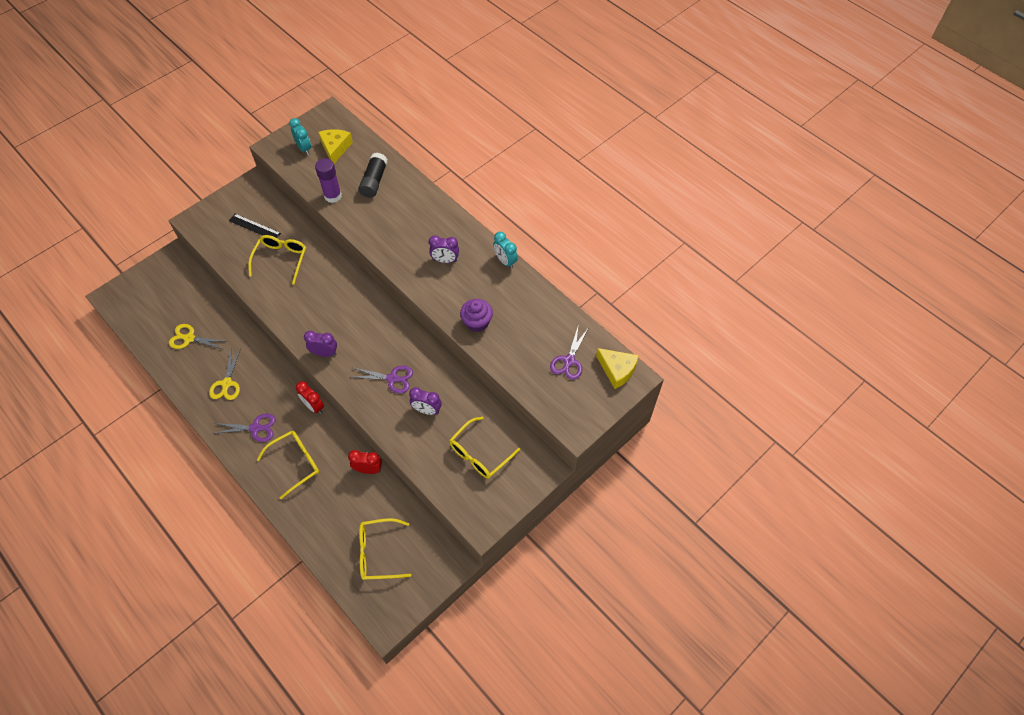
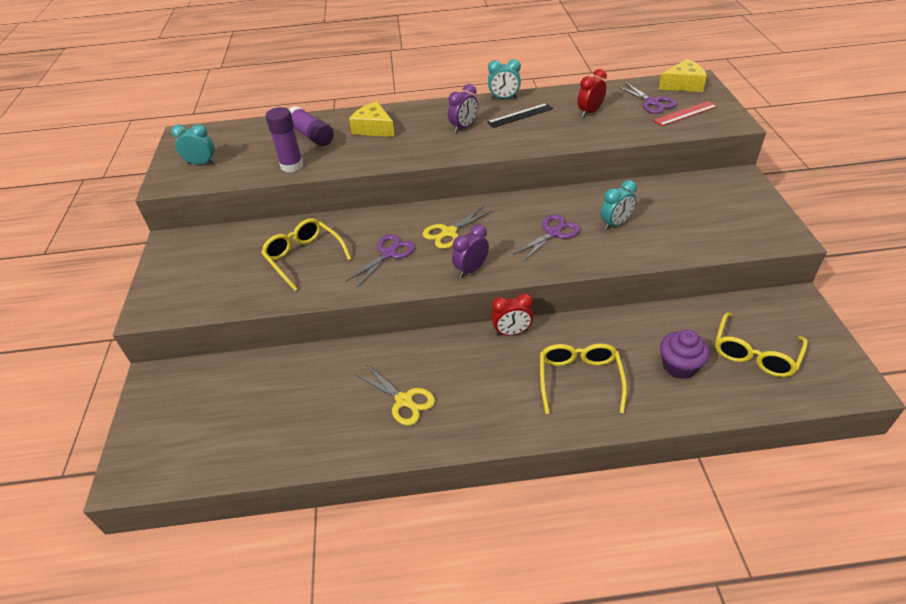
camera: 50 degrees left, 15 degrees down
(189, 338) = (296, 412): yellow scissors -> yellow scissors (449, 232)
(254, 227) = (231, 262): black ruler -> black ruler (520, 115)
(255, 428) = (497, 398): purple scissors -> purple scissors (388, 253)
(335, 148) = (234, 145): yellow cheese -> yellow cheese (373, 128)
(368, 469) = (634, 320): red clock -> red clock (589, 112)
(374, 181) = (311, 135): black glue stick -> purple glue stick
(427, 410) = (615, 224): purple clock -> turquoise clock
(477, 322) = (559, 133): purple cupcake -> purple cupcake (679, 366)
(479, 454) = (697, 209): yellow glasses -> none
(567, 391) = (685, 113): none -> red ruler

